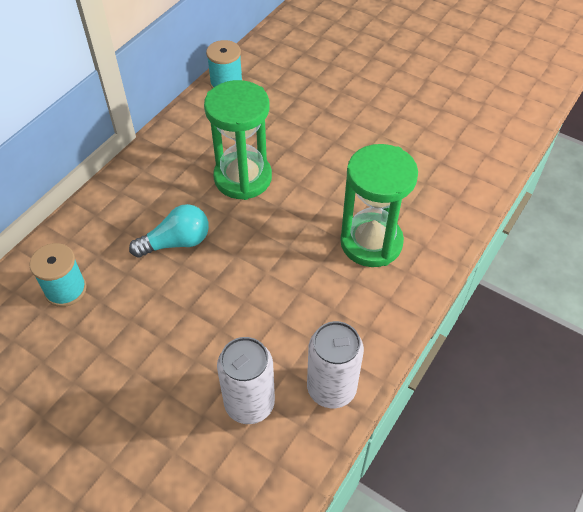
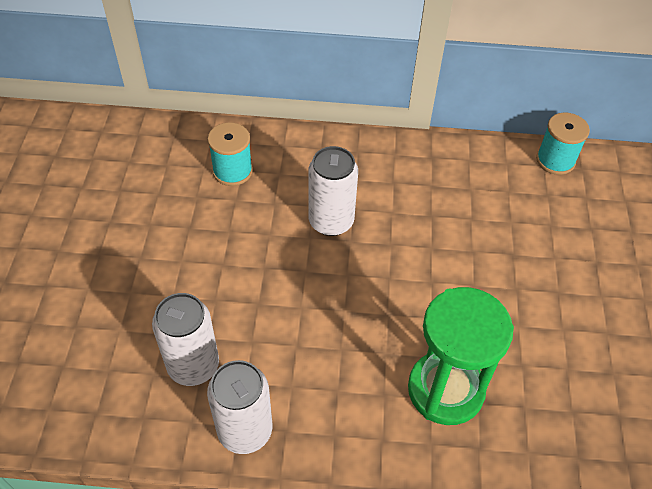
camera: 60 degrees right, 0 degrees up
(176, 242) = (331, 221): turquoise light bulb -> white can
(243, 178) = (444, 234): green hourglass -> none

